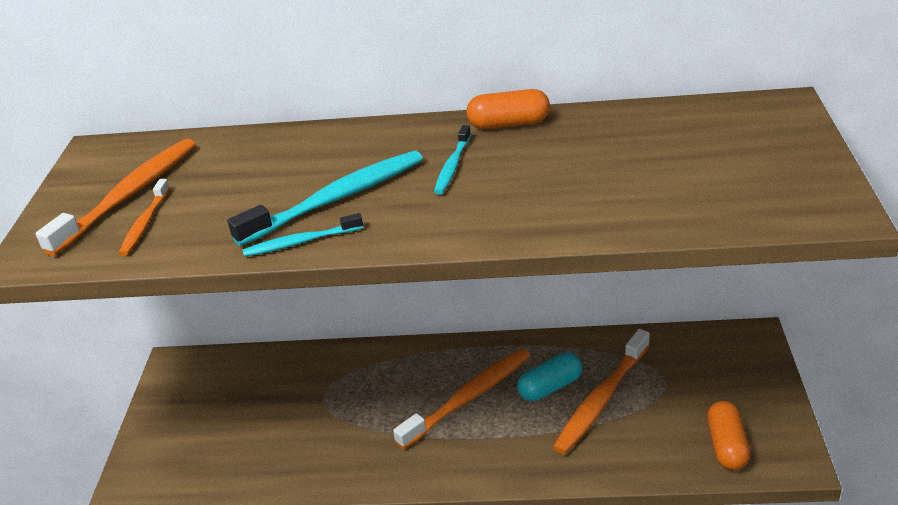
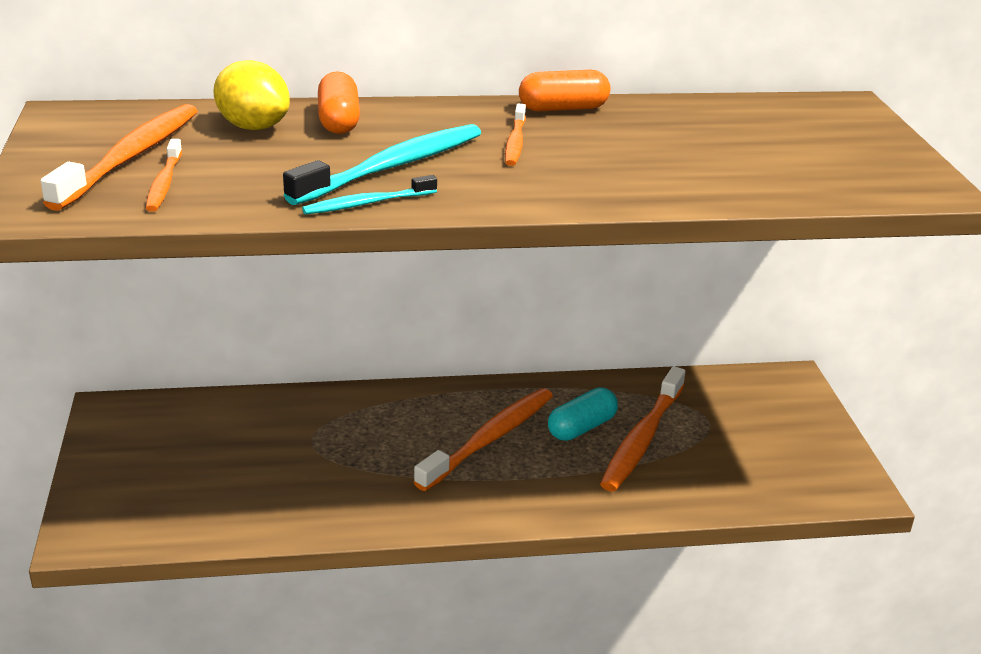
camera: 15 degrees left, 5 degrees down
(237, 157) = (253, 127): none -> yellow lemon
(452, 166) = (515, 142): turquoise toothbrush -> orange toothbrush
(726, 445) = (788, 479): orange capsule -> orange capsule (338, 121)

